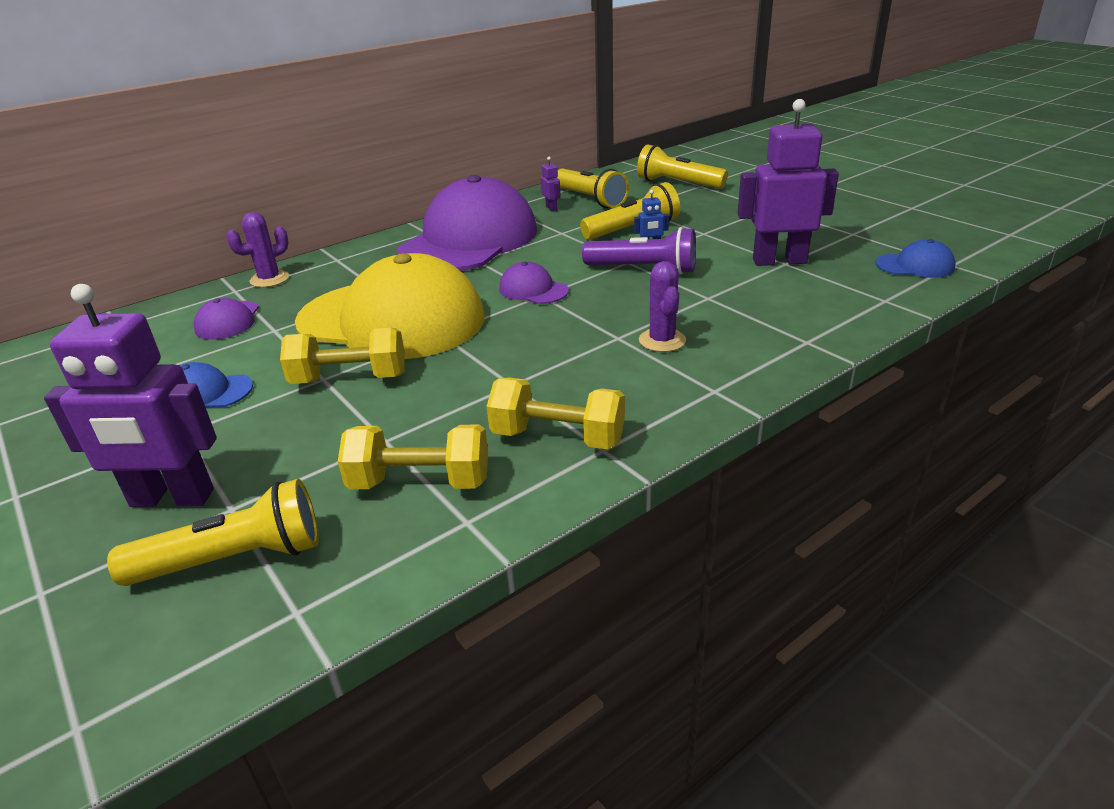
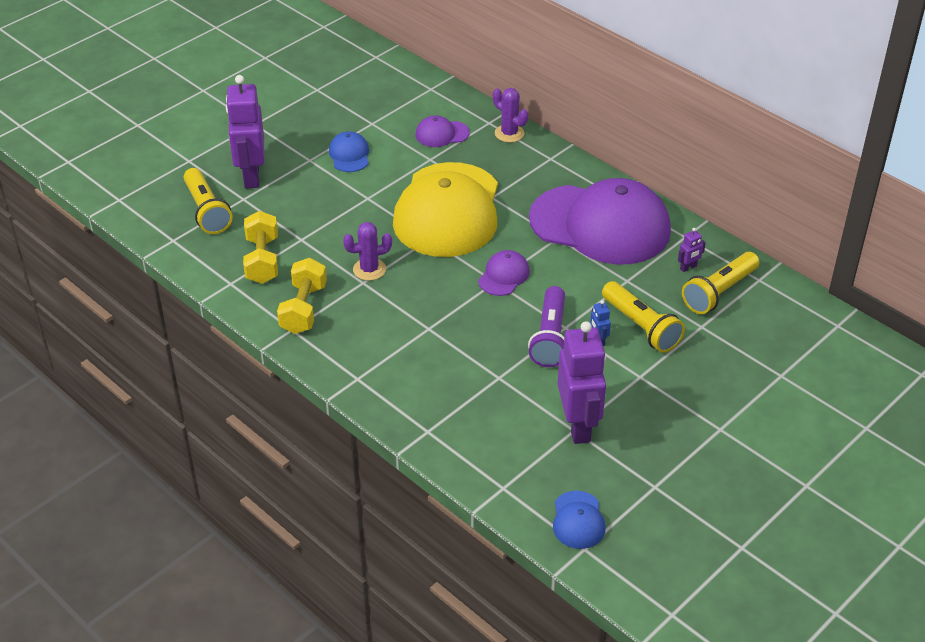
camera: 80 degrees right, 10 degrees up
(349, 379) = (367, 209): yellow dumbbell -> none
(662, 340) = (424, 351): purple cactus -> purple cactus (369, 269)
(678, 183) = (783, 357): yellow flashlight -> none

